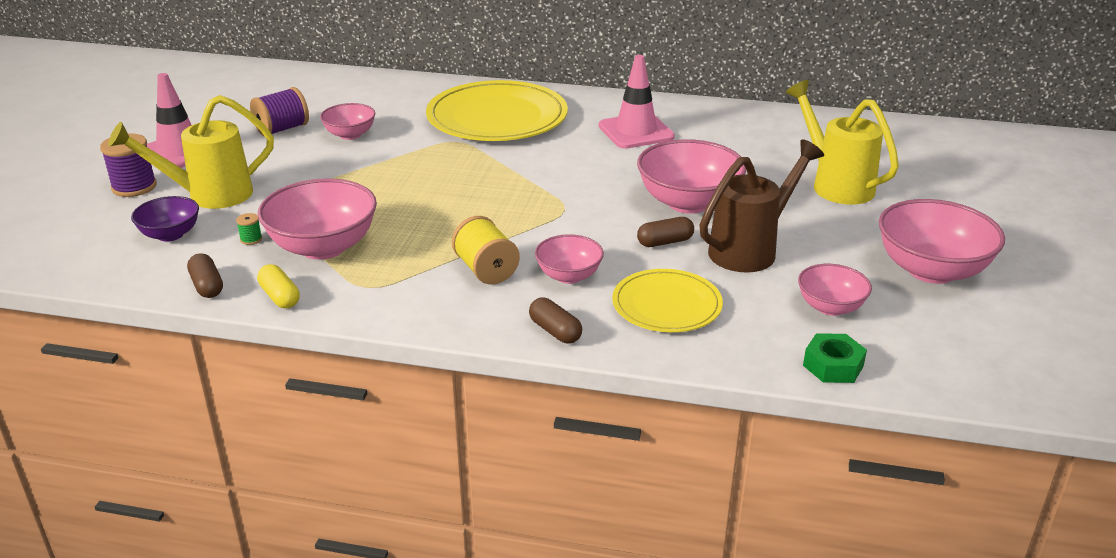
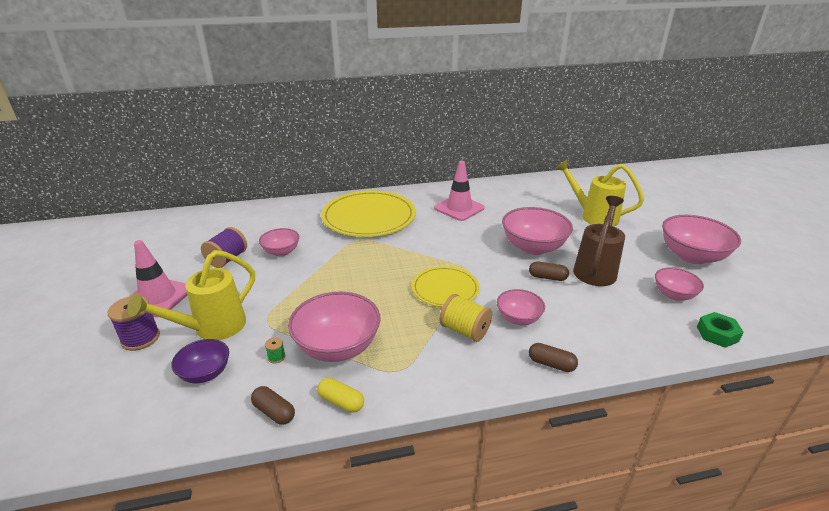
camera: 25 degrees left, 0 degrees up
(665, 242) = (547, 277): brown capsule -> brown capsule turned 60 degrees clockwise
(666, 305) = (593, 321): yellow plate -> yellow plate (445, 289)

